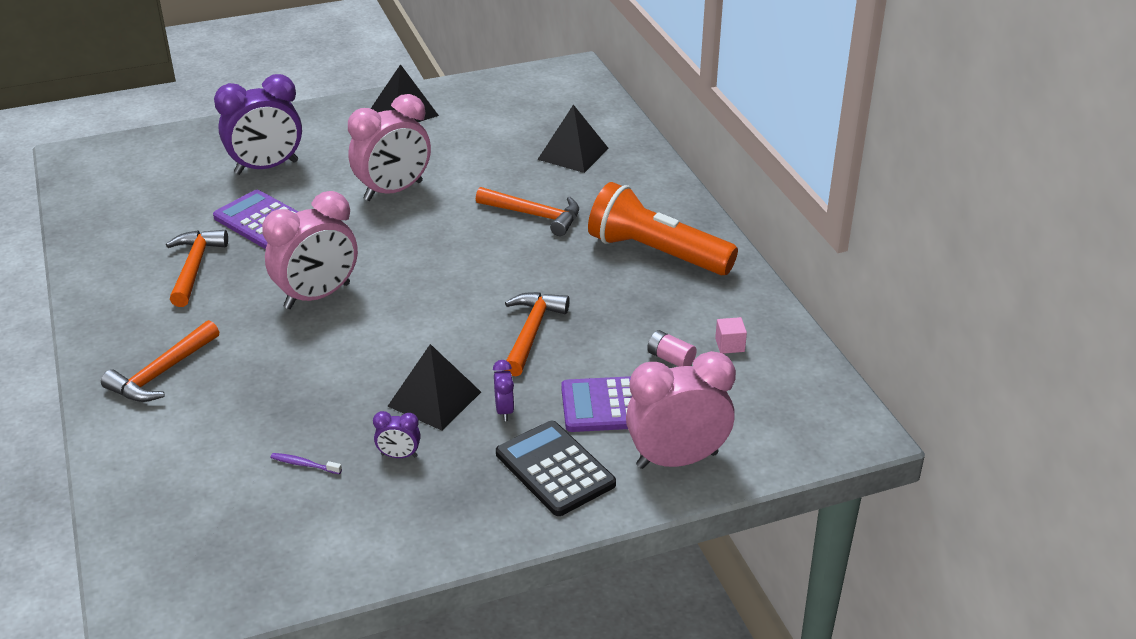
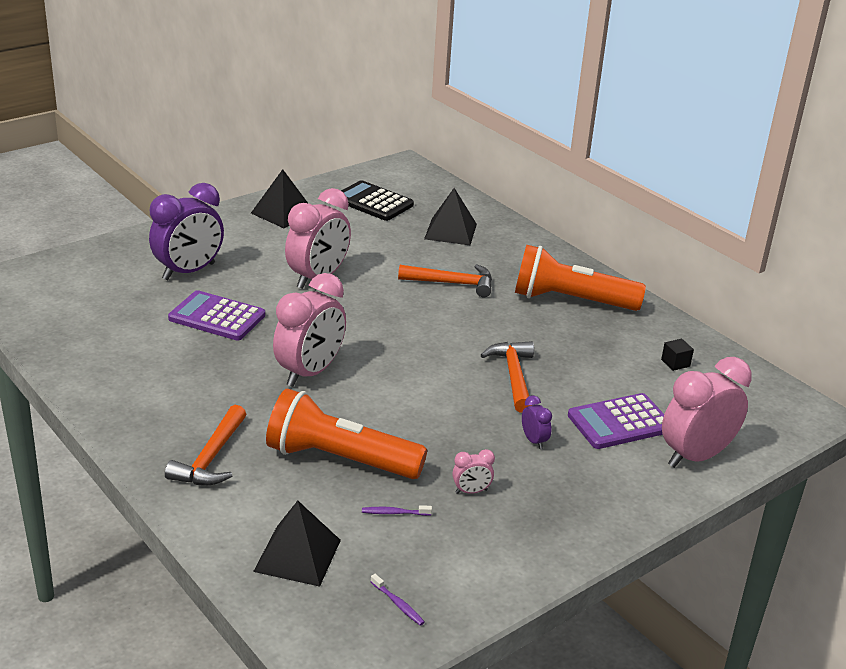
camera: 20 degrees left, 5 degrees down
(194, 267) = (179, 364): orange hammer -> none
(244, 563) = (398, 604): none -> purple toothbrush
(286, 396) = (339, 459): none -> orange flashlight
(399, 455) = (471, 491): purple clock -> pink clock
(434, 399) = (469, 441): black pyramid -> black pyramid (297, 555)
(555, 469) = (606, 480): black calculator -> black calculator (373, 202)
(670, 358) = (637, 380): pink battery -> none
(730, 345) = (675, 363): pink cube -> black cube

